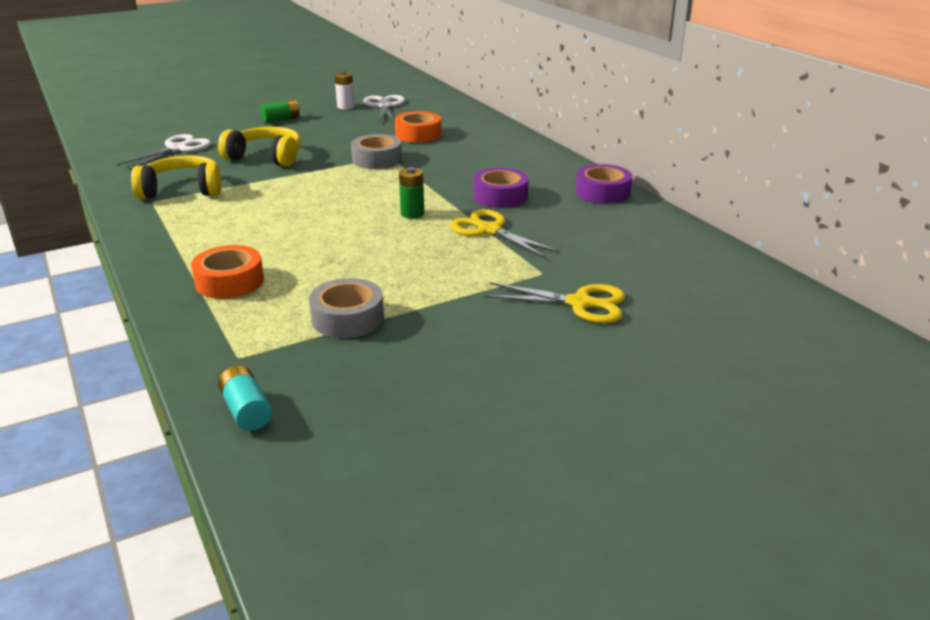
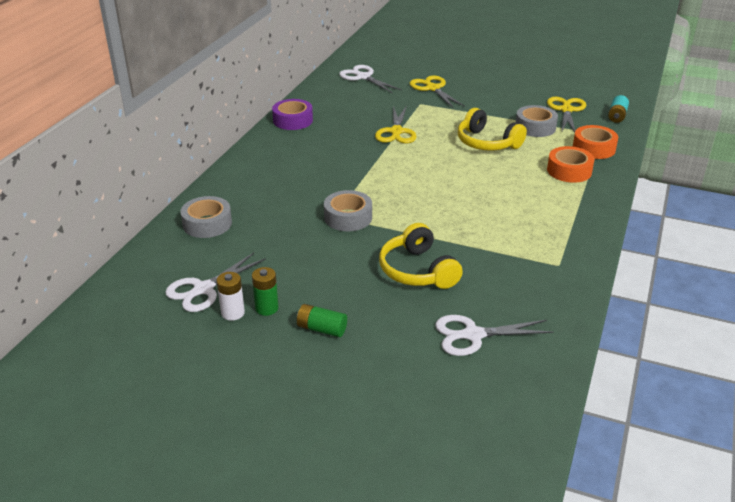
camera: 130 degrees left, 5 degrees up
(182, 190) = (525, 266): yellow headphones -> yellow headphones (487, 143)
(343, 375) = (566, 110): none -> yellow scissors
(412, 214) = (413, 161): green battery -> green battery (266, 308)
(418, 134) = (267, 228): orange tape -> orange tape (594, 148)
(460, 122) = (207, 224): none -> grey tape
(500, 196) = (345, 146): purple tape -> none
(688, 271) = (363, 77): none -> white scissors

